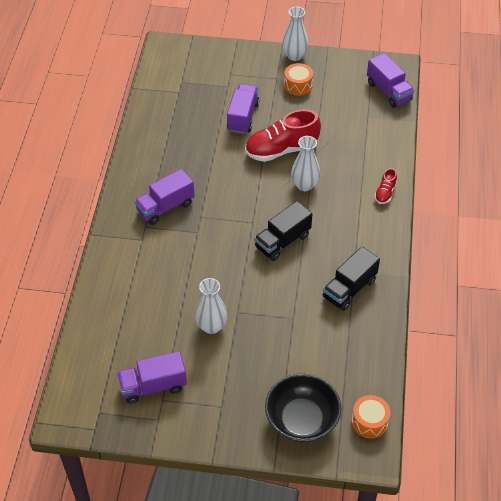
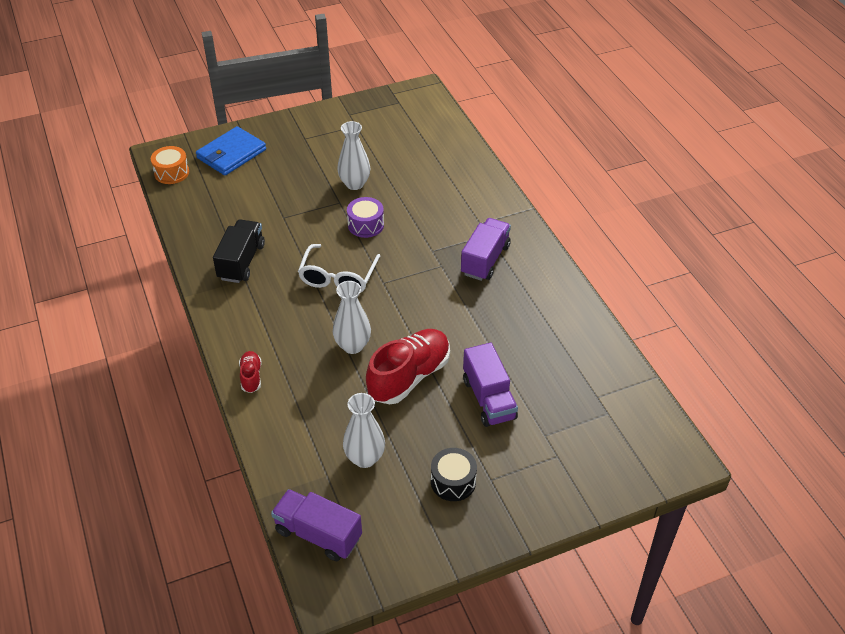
camera: 150 degrees right, 5 degrees down
(153, 386) = (370, 130): purple truck -> none
(231, 279) = (366, 225): none -> purple drum
(282, 241) = (338, 277): black truck -> white glasses
(294, 56) = (493, 533): white vase -> white vase (365, 458)
(298, 85) = (453, 482): orange drum -> black drum
(302, 420) = (231, 154): black bowl -> blue wallet

